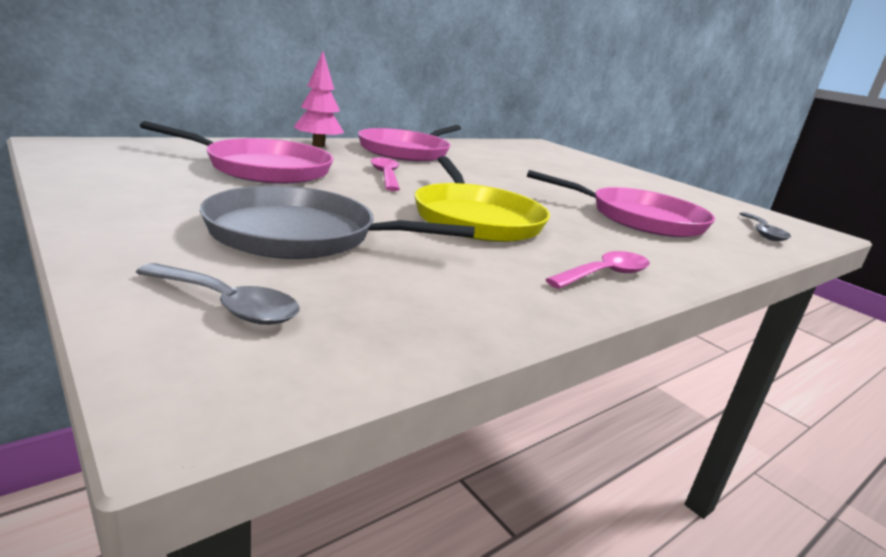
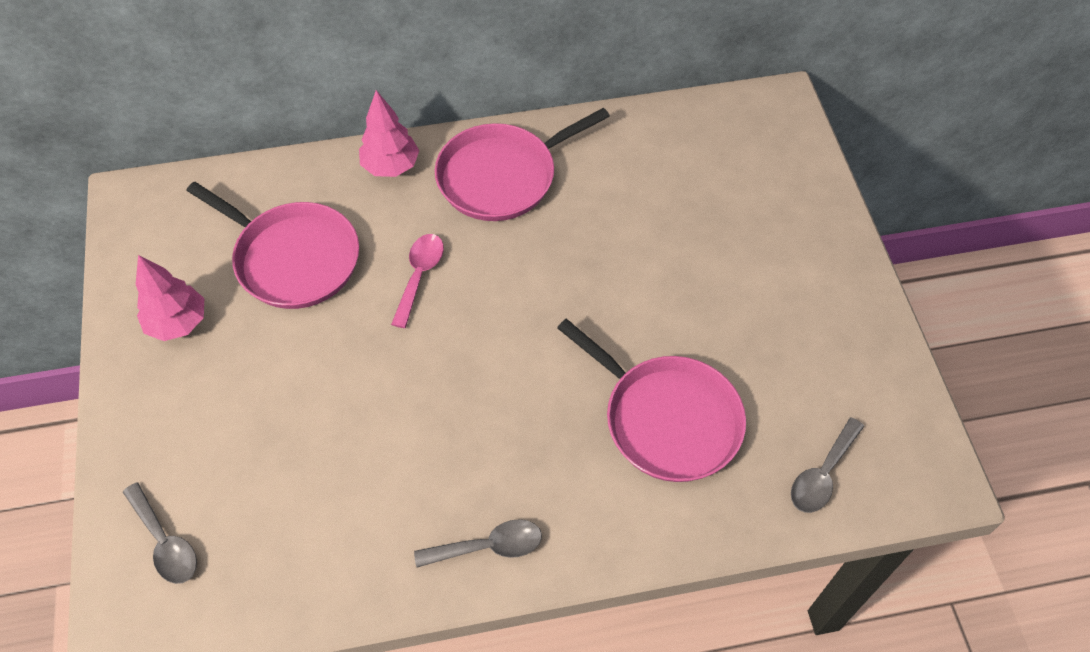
camera: 30 degrees right, 35 degrees up
(156, 189) = (178, 323): none -> pink tree
(300, 235) = (258, 432): grey pan -> none
(476, 218) = (447, 407): yellow pan -> none
(604, 275) = (488, 547): pink spoon -> grey spoon

